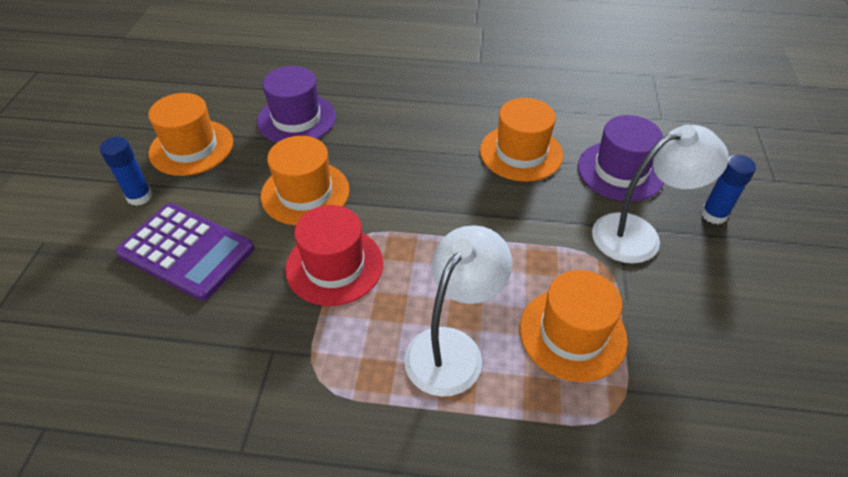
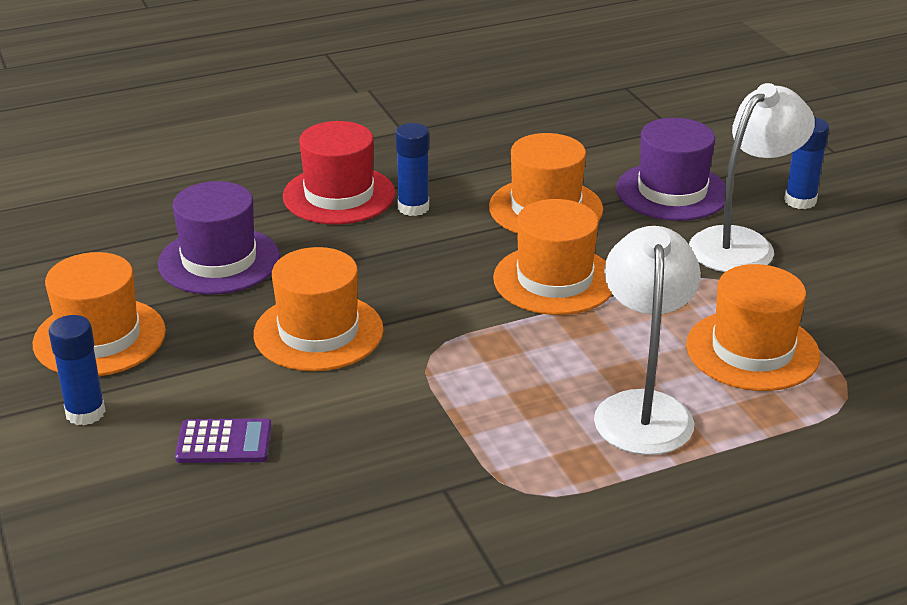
camera: 30 degrees left, 15 degrees down
(186, 251) = (224, 442): purple calculator -> purple calculator, size x0.52
(334, 266) = (434, 388): red hat -> red hat (339, 195)
(437, 121) = (413, 207): none -> blue glue stick
(480, 212) = (554, 280): none -> orange hat

